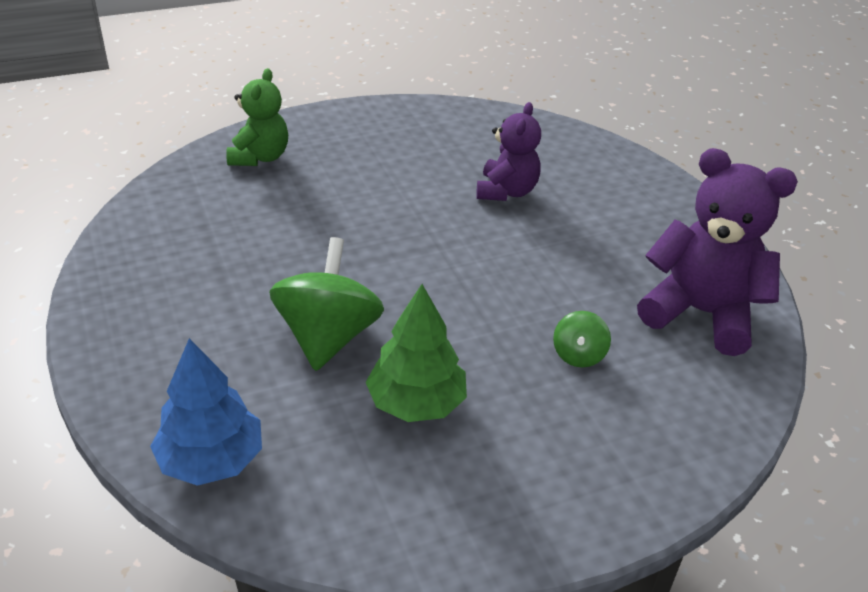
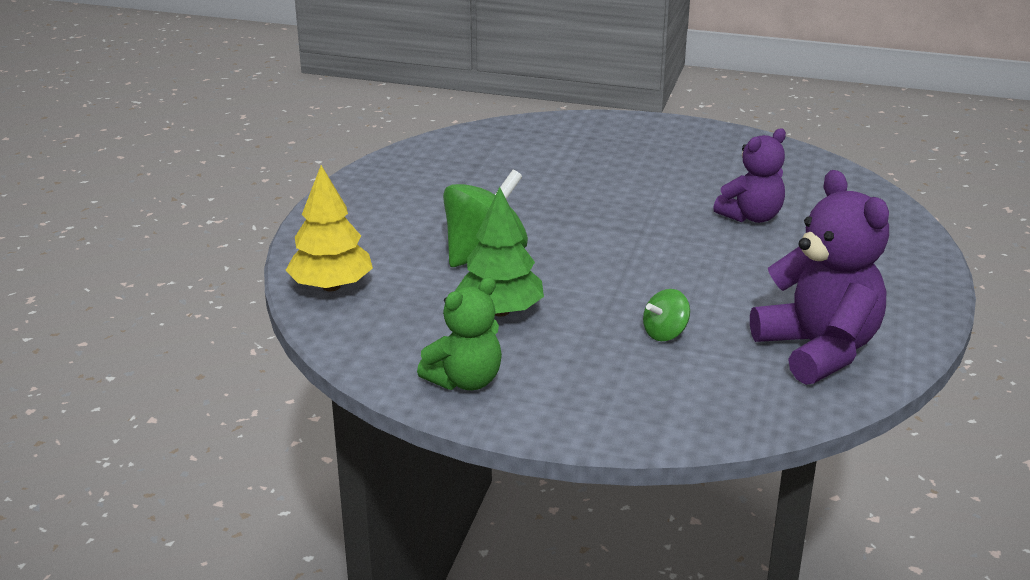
camera: 40 degrees right, 10 degrees down
(211, 460) = (331, 286): blue tree -> yellow tree
(260, 157) = (569, 136): green teddy bear -> green teddy bear (465, 381)

